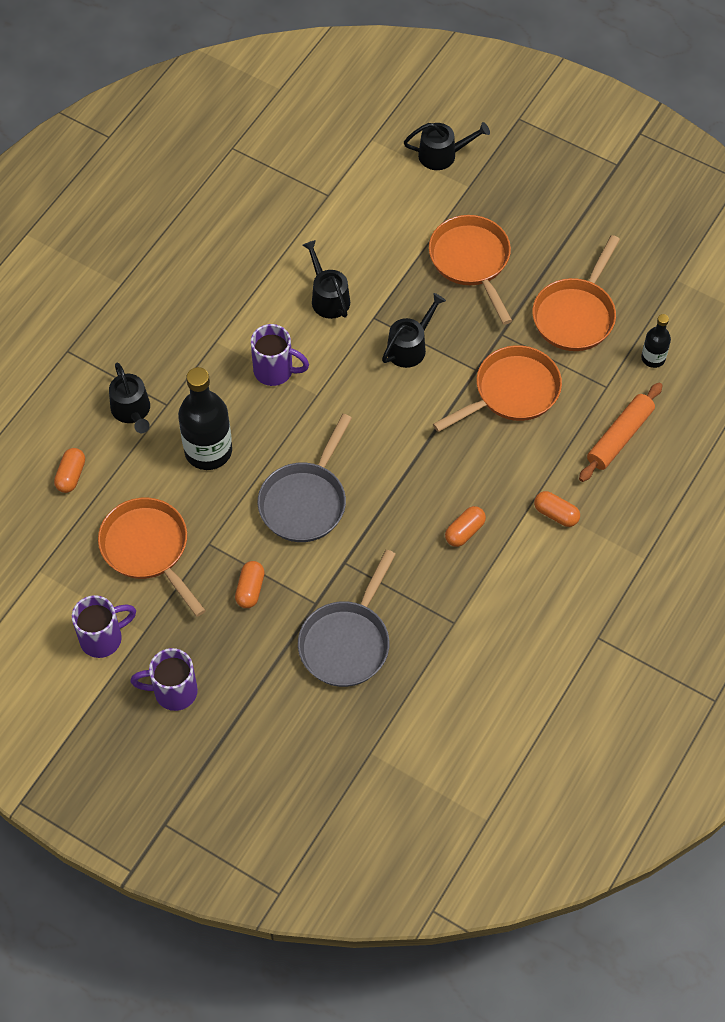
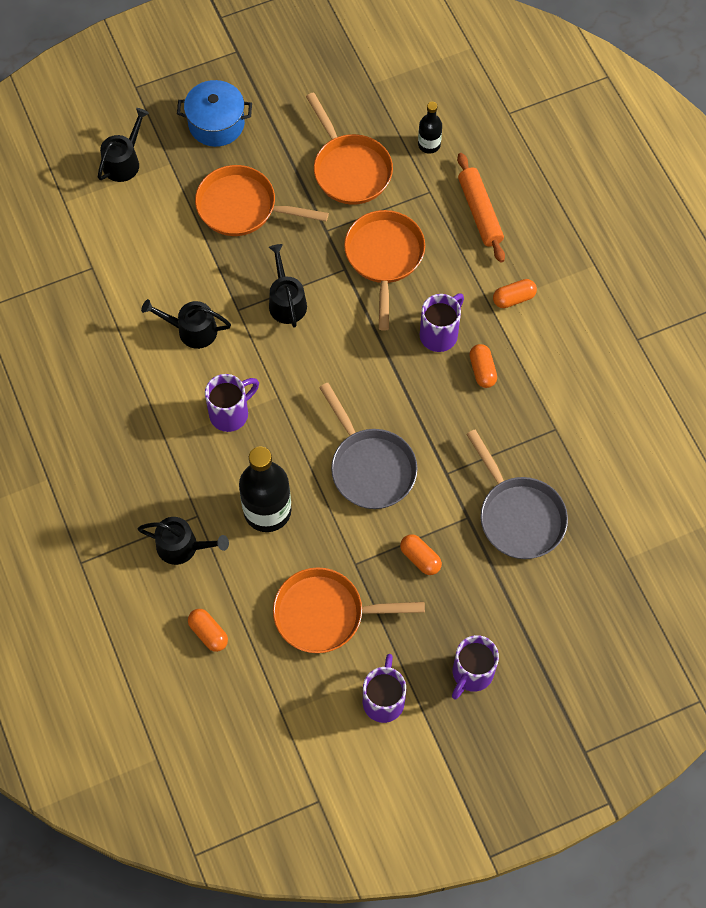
camera: 55 degrees left, 5 degrees up
(473, 478) = (440, 334): none -> purple mug
(534, 194) = (216, 124): none -> blue pot

